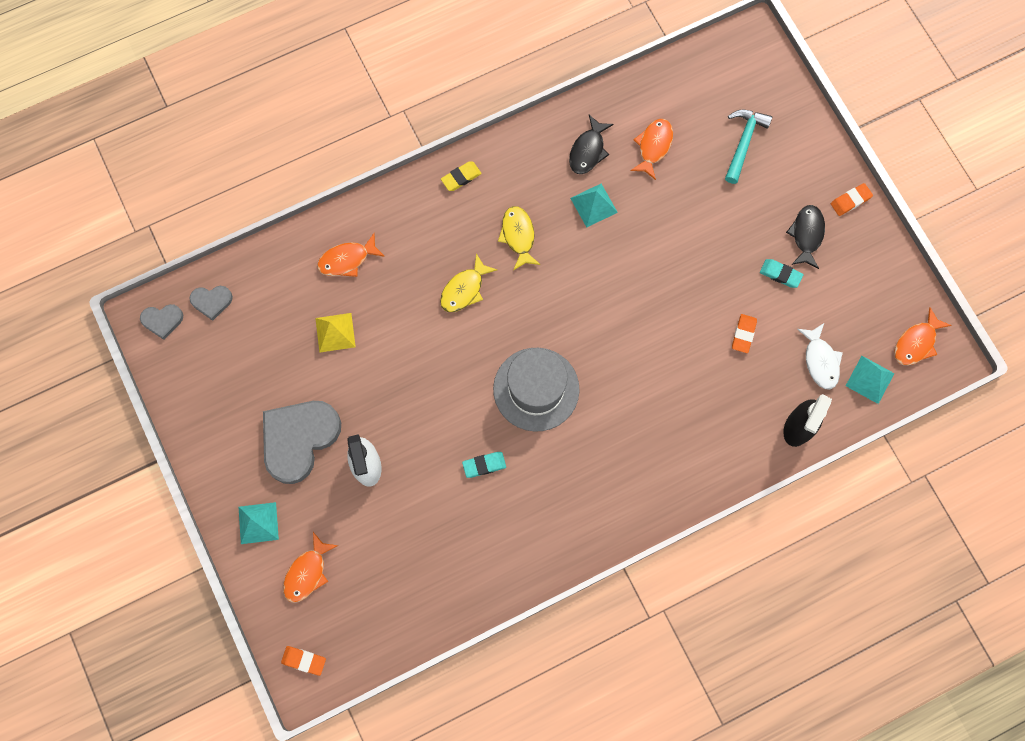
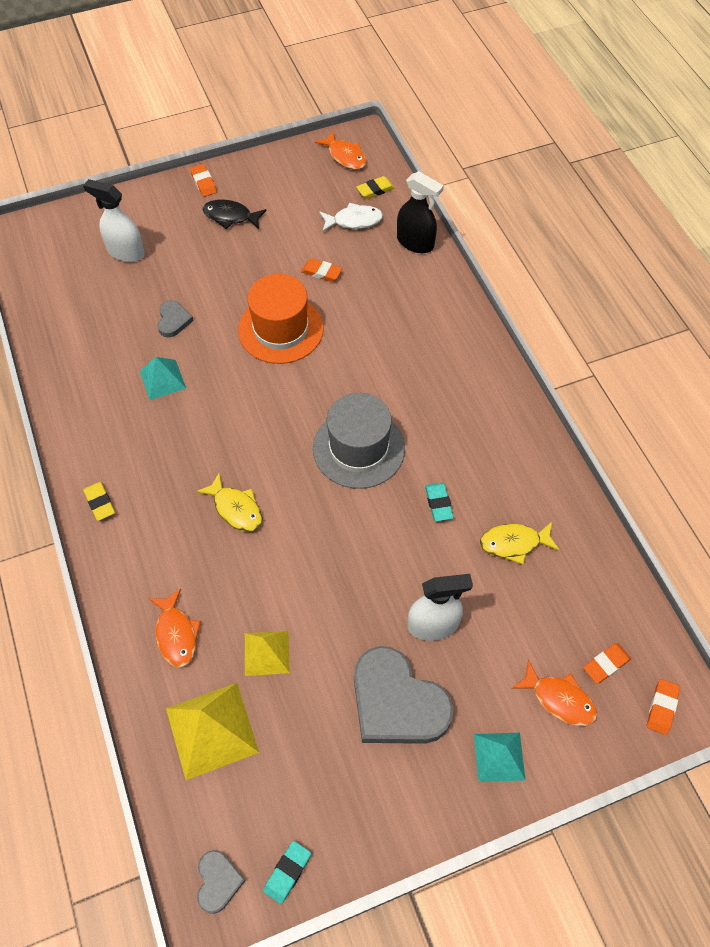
camera: 85 degrees left, 15 degrees down
(211, 301) = (202, 810): grey heart -> grey heart (173, 320)
(271, 299) = (211, 730): none -> yellow pyramid
(339, 614) = (606, 664): none -> orange eraser
(518, 236) = (183, 451): yellow fish -> yellow fish (514, 543)
(588, 150) = (99, 379): black fish -> none
(653, 146) = (110, 323): orange fish -> none
(665, 303) = (281, 329): none -> orange hat
(743, 143) = (125, 252): turquoise hammer -> white spray bottle
(780, 274) = (266, 239): turquoise eraser -> turquoise eraser (287, 872)
(870, 379) = (375, 190): turquoise pyramid -> yellow eraser

